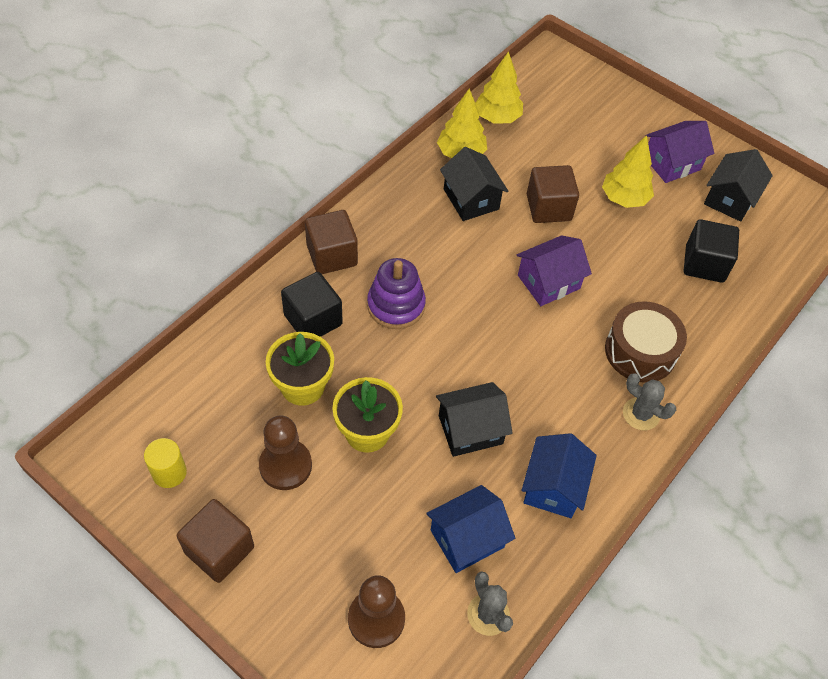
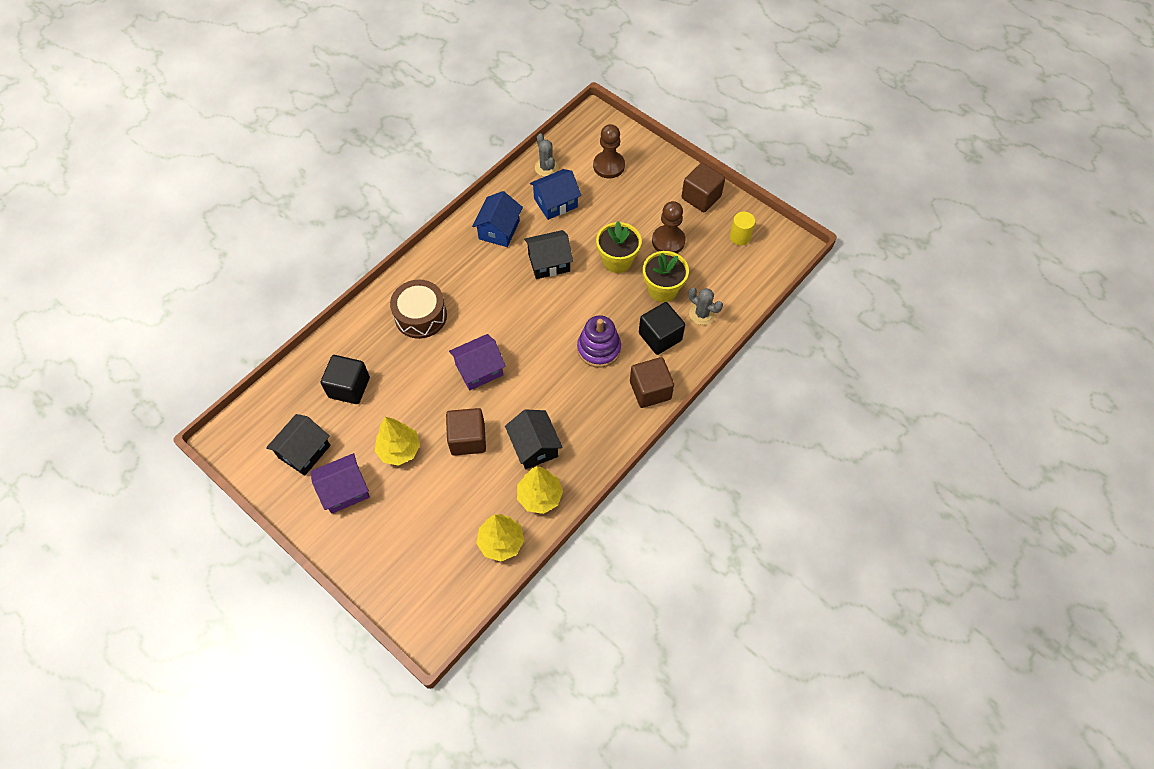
camera: 175 degrees left, 5 degrees up
(641, 414) = (432, 273): grey cactus -> grey cactus (702, 314)

